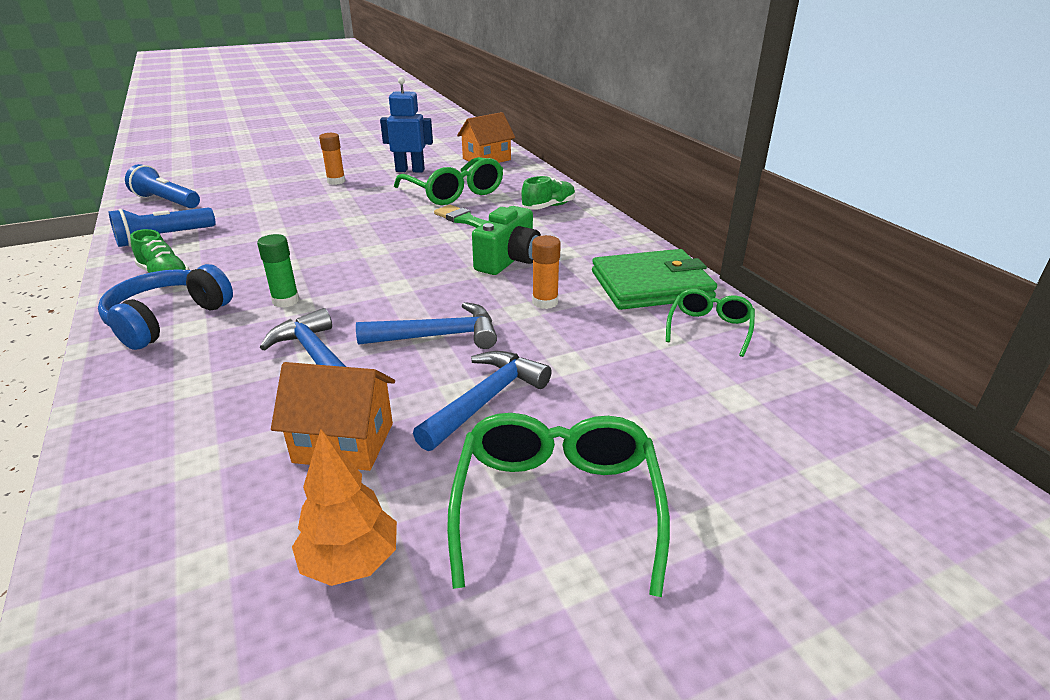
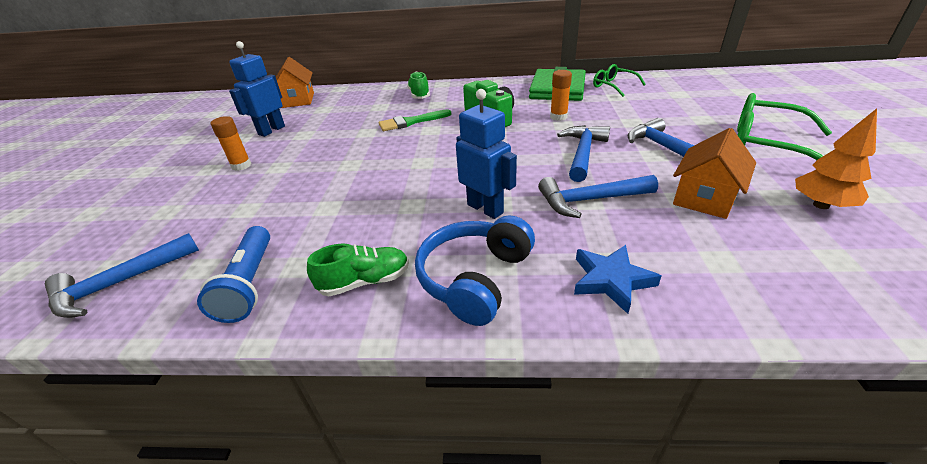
camera: 60 degrees left, 5 degrees up
(161, 390) = (611, 280): none -> blue star
(166, 201) = (120, 283): blue flashlight -> blue hammer
(167, 319) = (474, 278): blue headphones -> blue headphones turned 60 degrees clockwise
(286, 301) = (485, 208): green glue stick -> blue robot
(454, 192) = (349, 120): green glasses -> none

